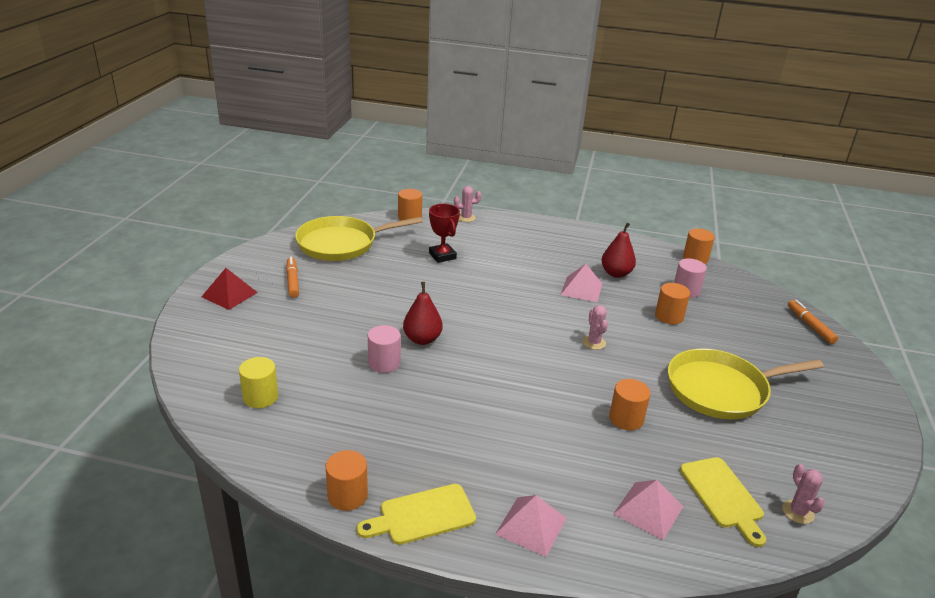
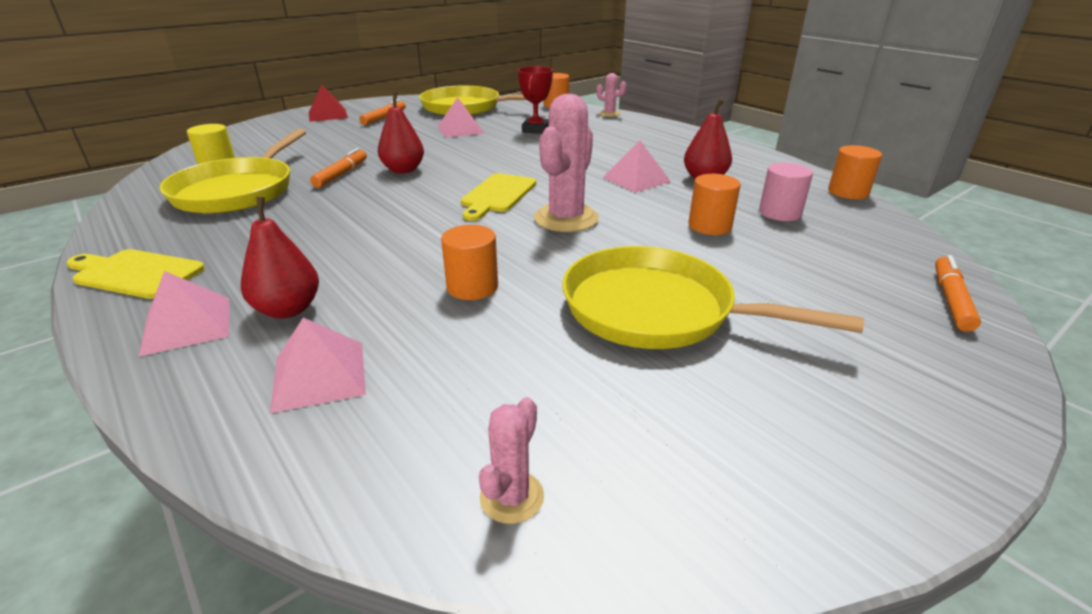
camera: 40 degrees right, 0 degrees up
(337, 415) = (238, 191): none -> yellow pan
(347, 495) = (126, 237): orange cylinder -> none
(384, 363) = (341, 174): pink cylinder -> orange marker
(385, 275) = (460, 130): none -> pink pyramid
(564, 485) = (288, 309): none -> red pear
(594, 342) = (566, 218): pink cactus -> pink cactus, size x1.98
(723, 496) = (437, 413): yellow cutting board -> yellow cutting board (497, 195)

